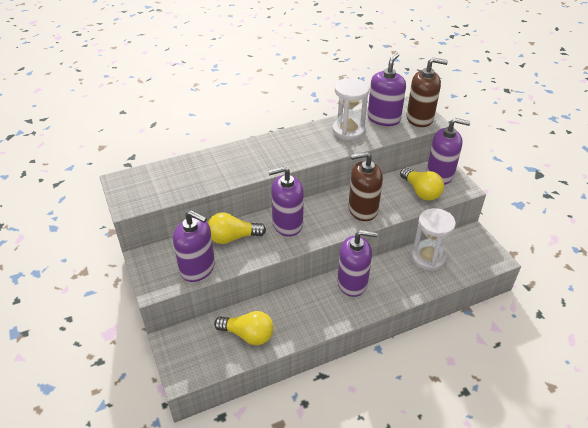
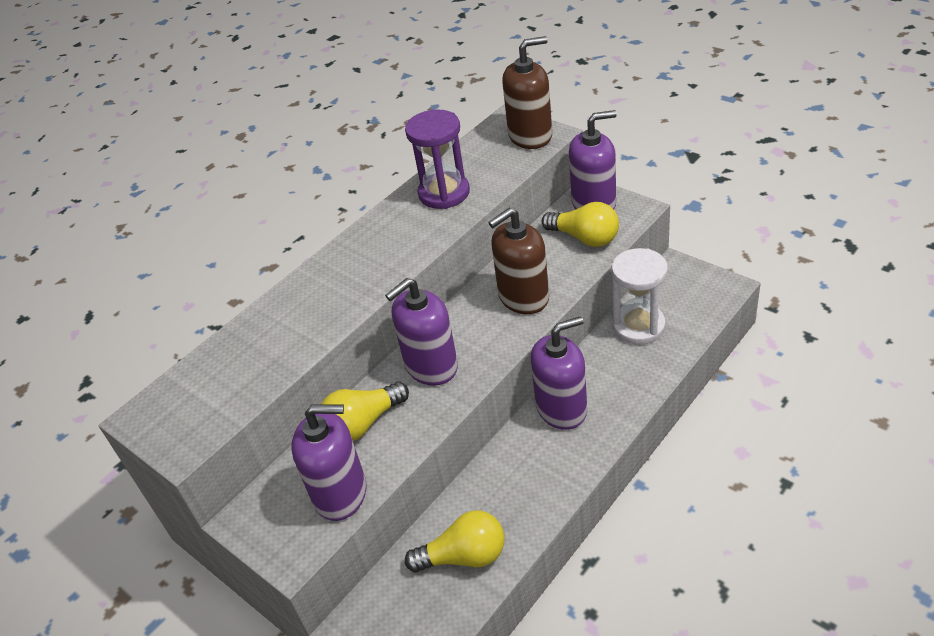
camera: 20 degrees left, 0 degrees up
(348, 131) = (444, 193): white hourglass -> purple hourglass
(383, 118) = (481, 156): purple soap dispenser -> none

